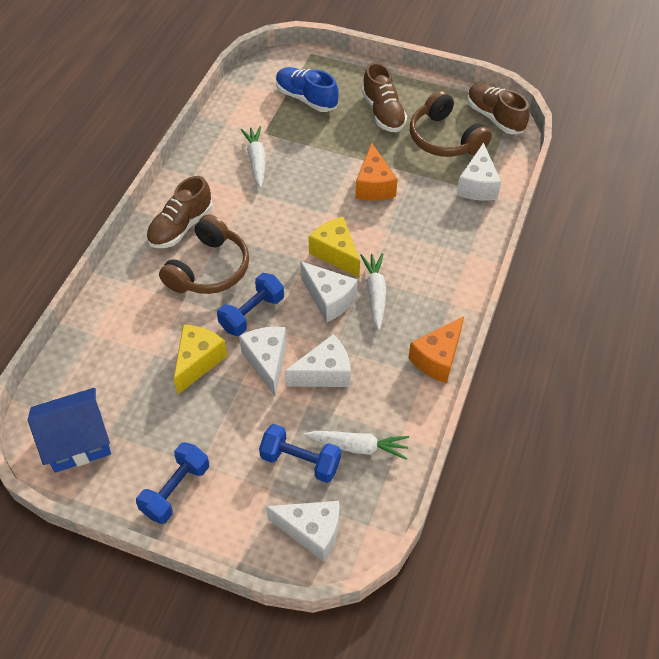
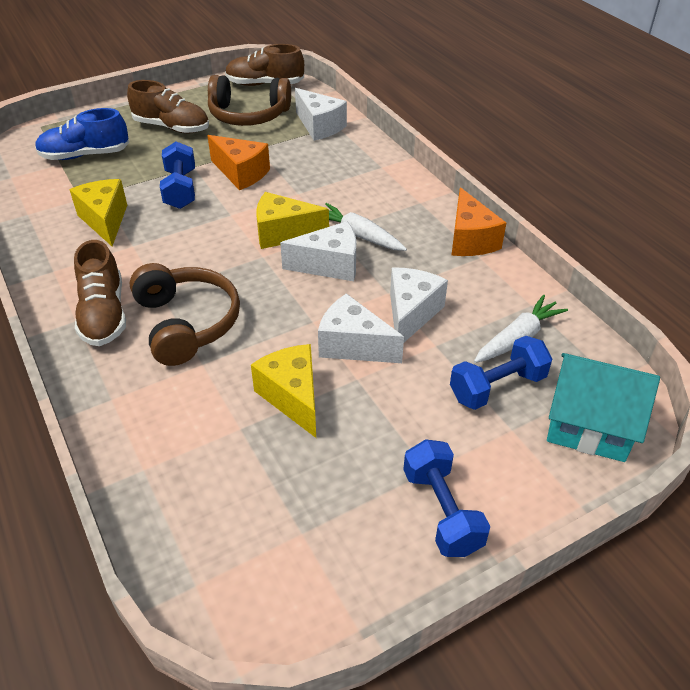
camera: 50 degrees left, 10 degrees down
(77, 441) = (281, 573): blue house -> none
(252, 313) = (282, 323): blue dumbbell -> blue dumbbell (180, 189)
(256, 160) = (105, 220): white carrot -> yellow cheese
(311, 531) = (589, 425): white cheese -> turquoise house

